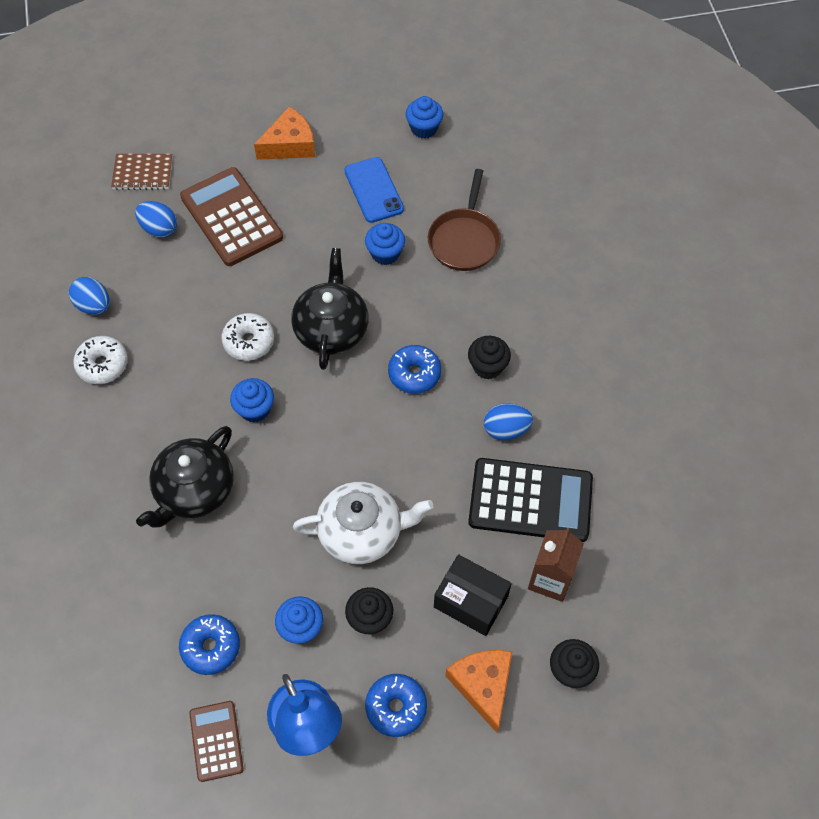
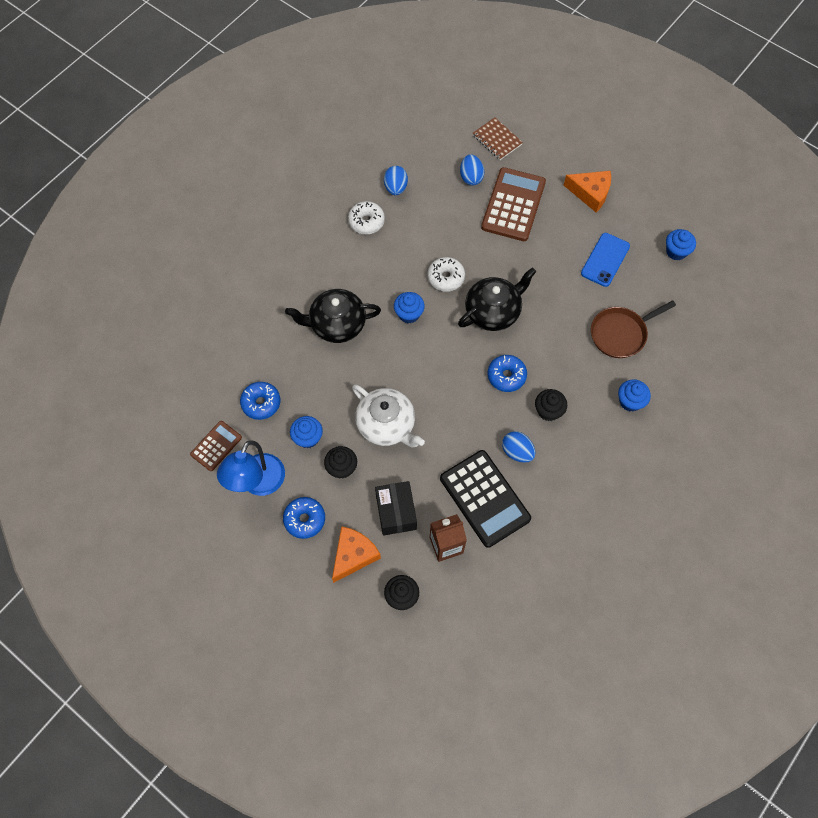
camera: 50 degrees right, 5 degrees up
(385, 253) = (569, 299): blue cupcake -> blue cupcake (630, 401)

